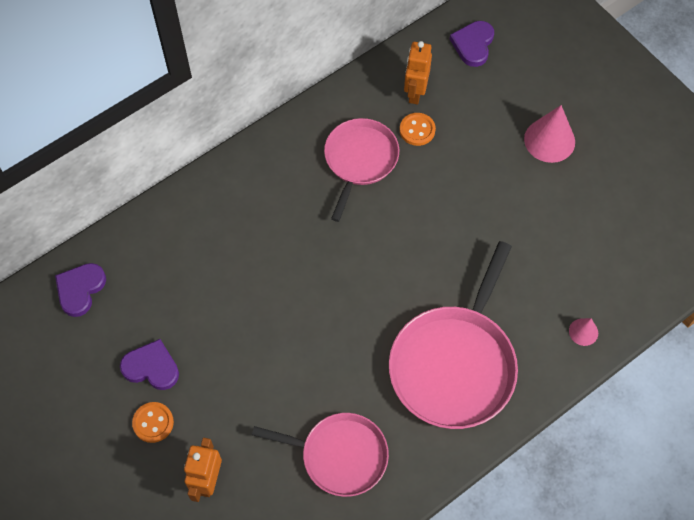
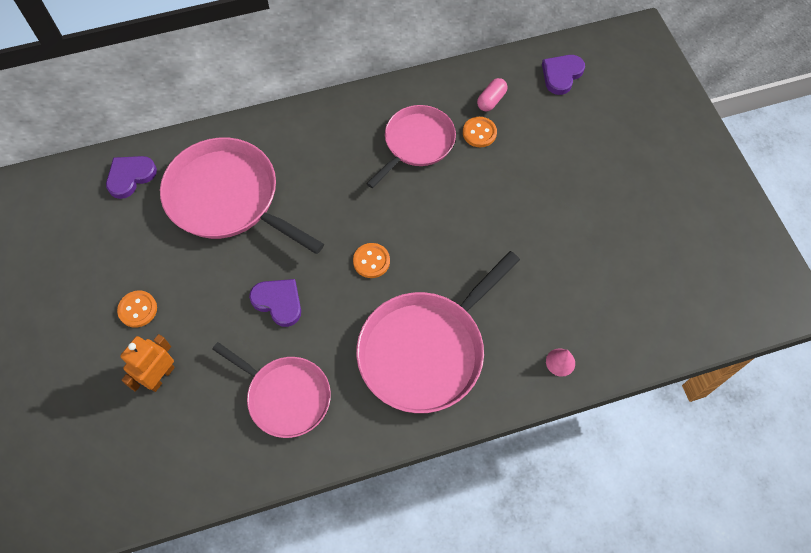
camera: 20 degrees right, 0 degrees up
(151, 367) = (158, 261): purple heart -> purple heart (278, 302)
(193, 278) = (228, 198): none -> pink pan
(366, 295) = (371, 261): none -> orange button
(415, 92) = (491, 100): orange robot -> pink capsule
(549, 140) = (598, 178): pink cone -> none

